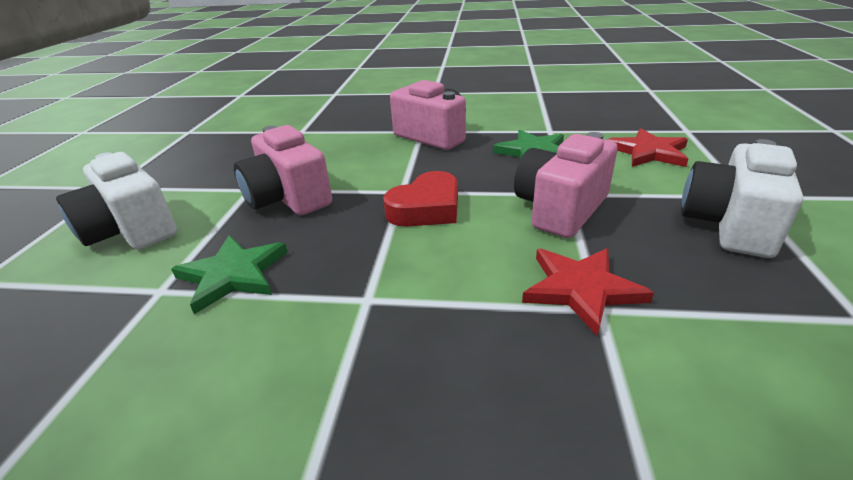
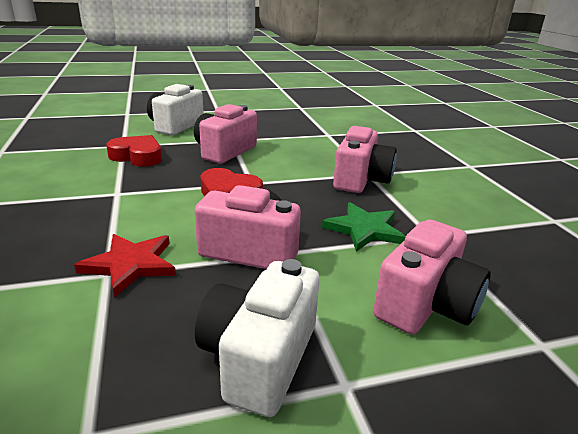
camera: 65 degrees right, 5 degrees down
(233, 274) = (138, 156): green star -> red heart
(648, 152) = (426, 304): red star -> pink camera
(729, 224) = (259, 358): white camera -> white camera turned 75 degrees counterclockwise

